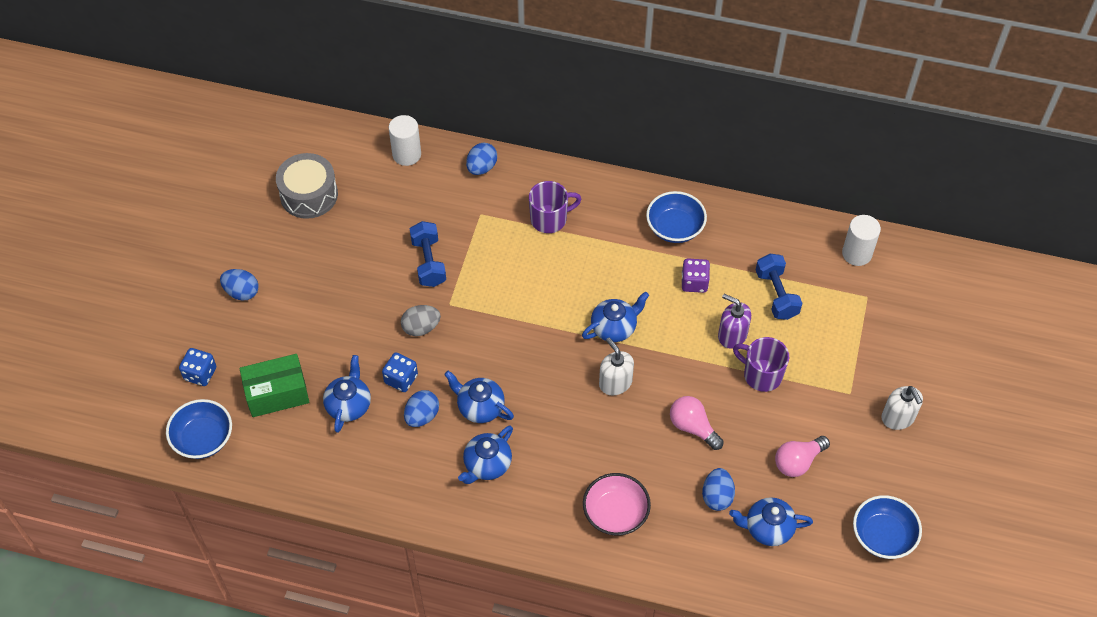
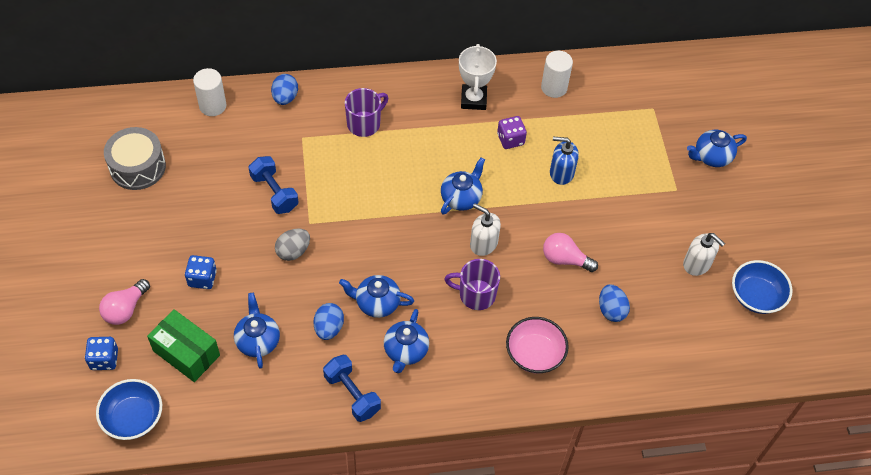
camera: 25 degrees left, 0 degrees up
(242, 292) = (112, 272): blue egg -> none
(277, 394) = (186, 353): green box -> green box turned 75 degrees clockwise
(401, 379) = (295, 302): blue dice -> blue dice (202, 278)
(675, 228) = (473, 99): blue bowl -> white trophy
(732, 335) = (561, 173): purple soap dispenser -> blue soap dispenser
(761, 375) = (600, 197): purple mug -> purple mug (476, 294)
(768, 528) = (664, 322): blue teapot -> blue teapot (711, 156)
(776, 294) = (581, 129): blue dumbbell -> blue dumbbell (352, 394)
(798, 461) = (662, 259): pink light bulb -> pink light bulb (125, 309)
(856, 253) = (629, 76): white cylinder -> white cylinder (554, 87)
(898, 418) = (722, 197): white soap dispenser -> white soap dispenser (697, 264)

